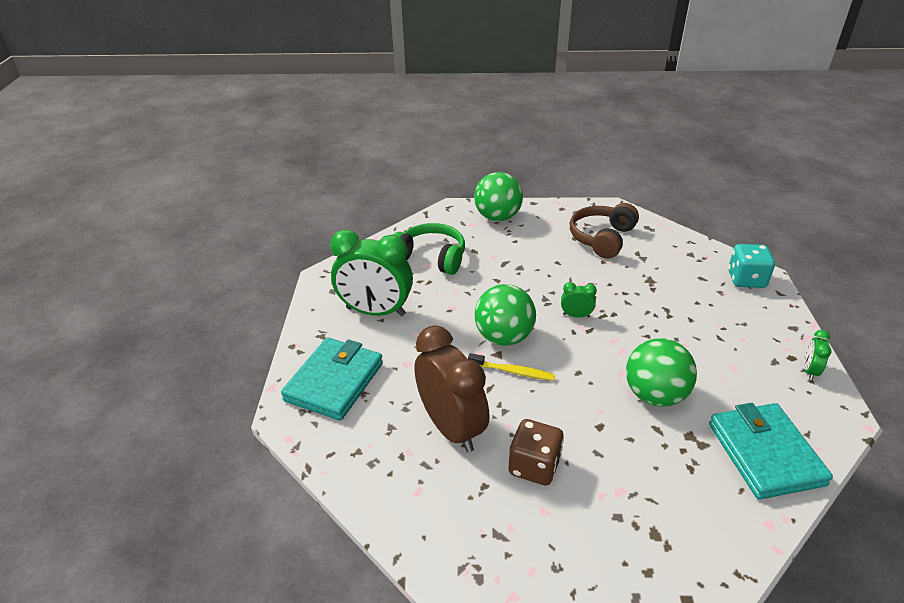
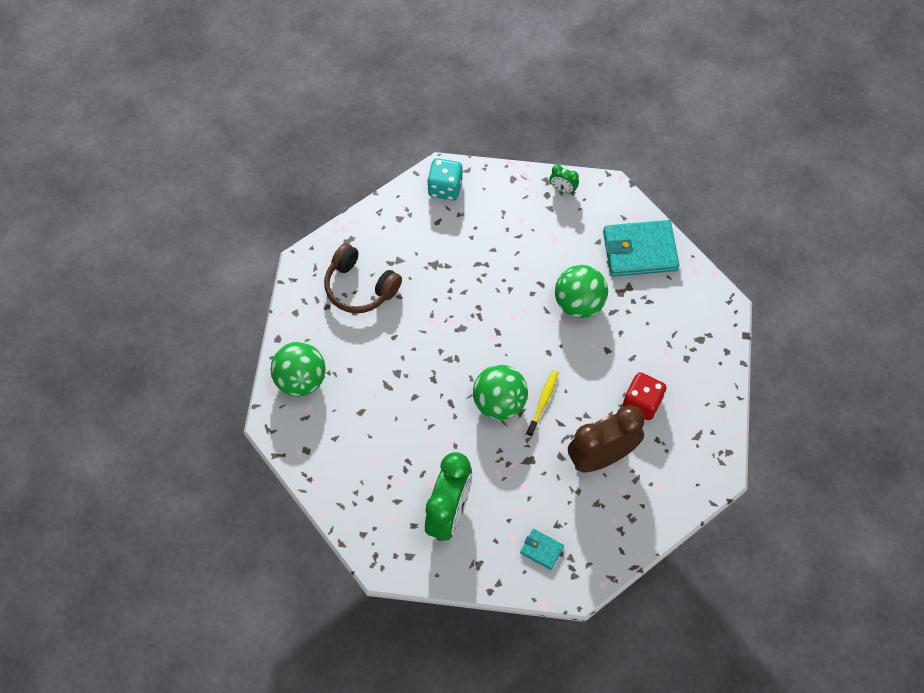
camera: 85 degrees left, 25 degrees up
(334, 382) = (541, 550): turquoise wallet -> turquoise wallet, size x0.47
(431, 258) = (366, 455): green headphones -> none
(534, 466) = (642, 403): brown dice -> red dice
(576, 315) = (477, 338): green clock -> none

